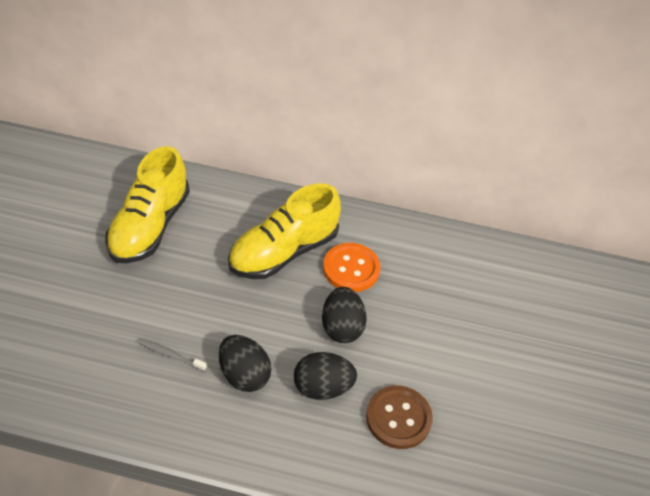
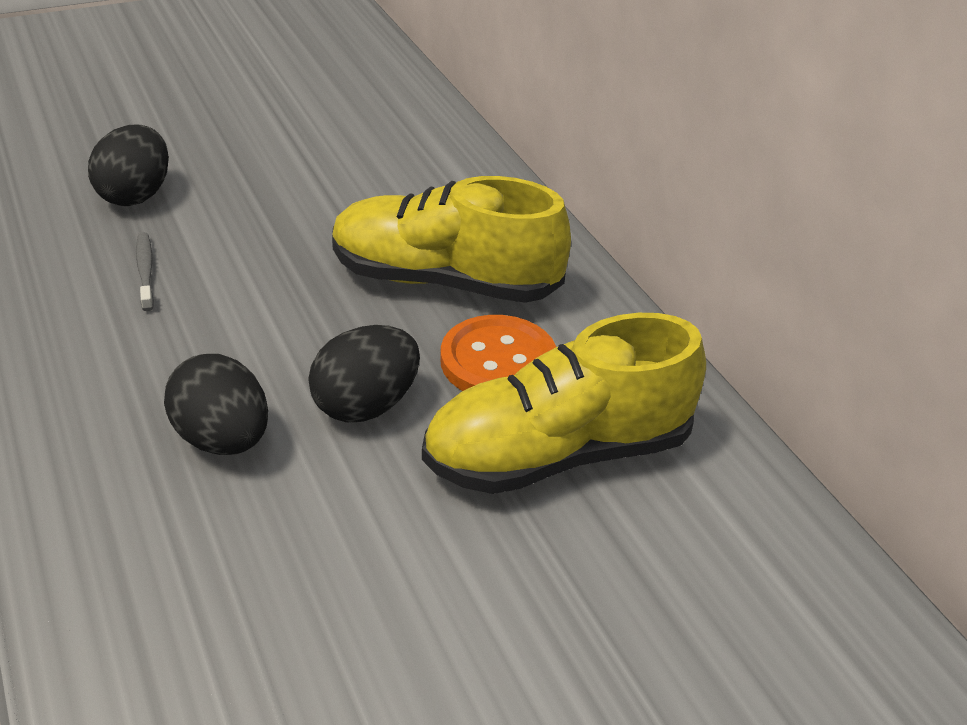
camera: 55 degrees right, 10 degrees down
(150, 226) = (346, 158): yellow shoe -> yellow shoe (557, 455)
(244, 375) = (172, 350): black egg -> black egg (135, 195)
(398, 418) = (240, 561): brown button -> none

